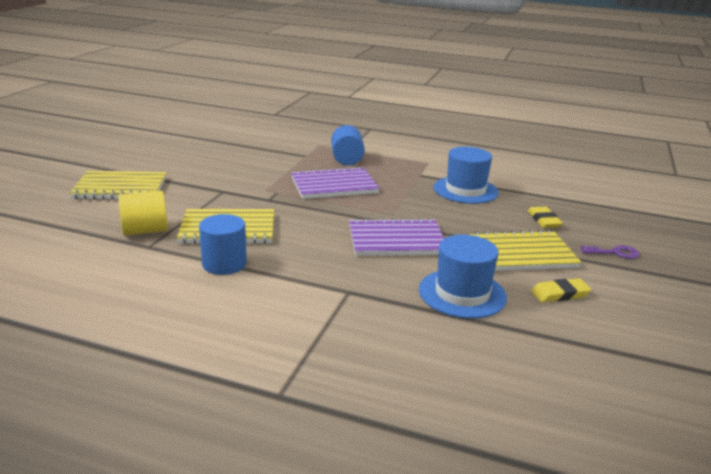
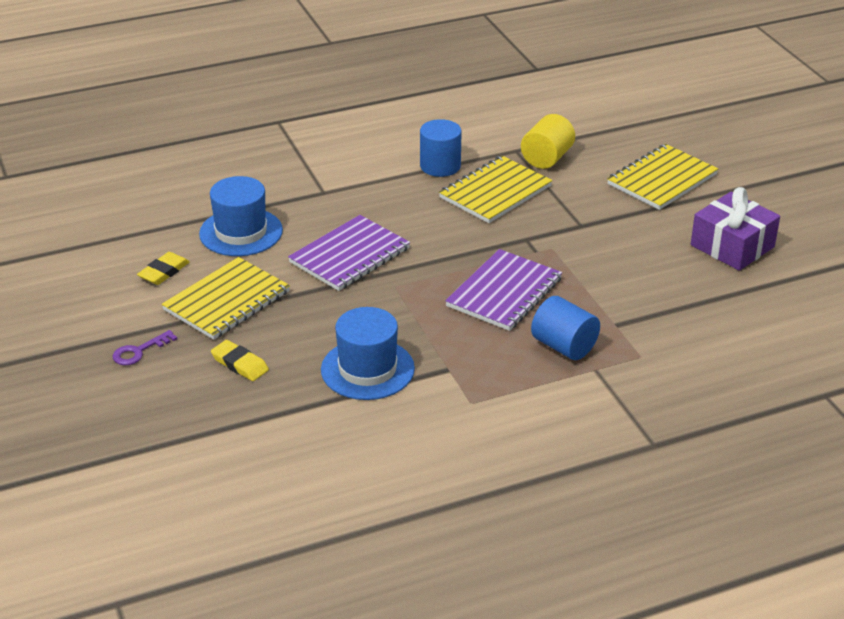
camera: 140 degrees right, 10 degrees up
(177, 153) = (732, 246): none -> purple gift

